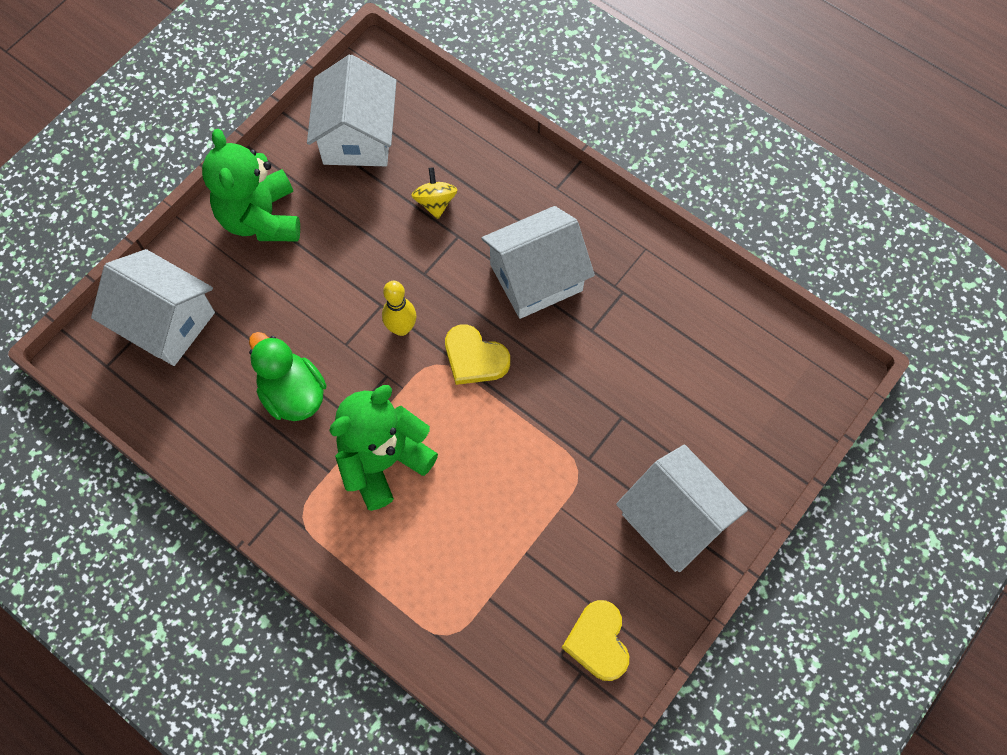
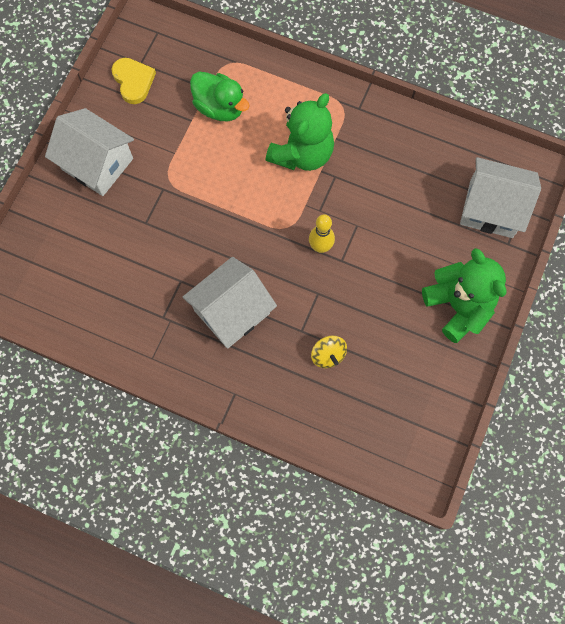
camera: 165 degrees right, 5 degrees up
(293, 393) = (380, 182): green duck -> green duck (220, 107)
(357, 137) = (411, 398): white house -> none
(474, 358) = (261, 238): yellow heart -> none

